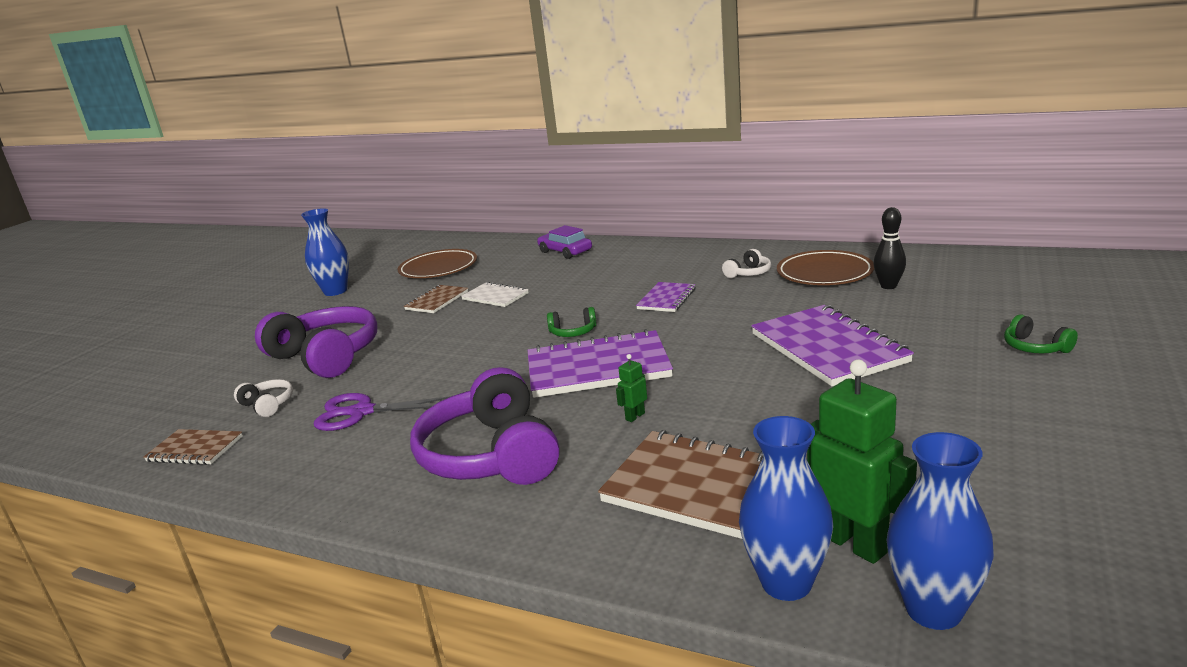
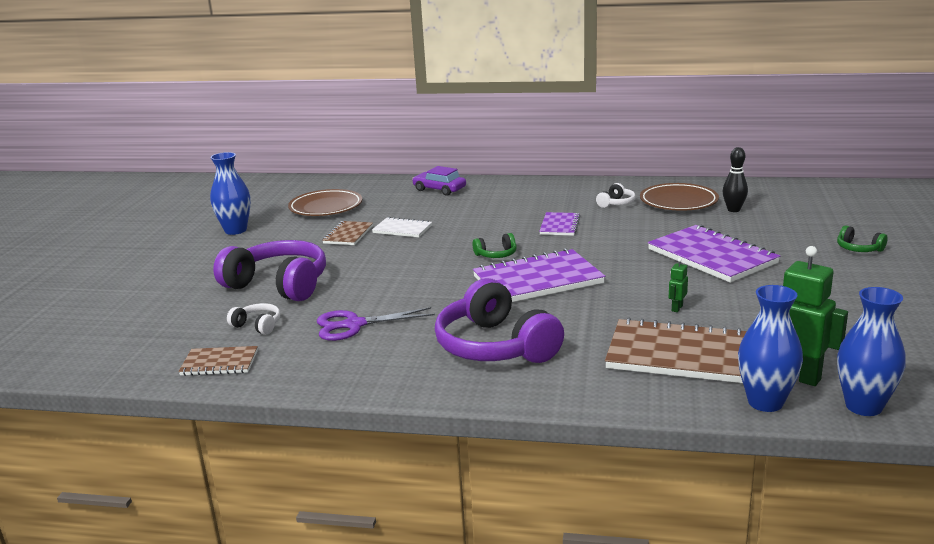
camera: 15 degrees left, 0 degrees up
(635, 416) = (592, 312): green robot -> green robot (676, 308)

